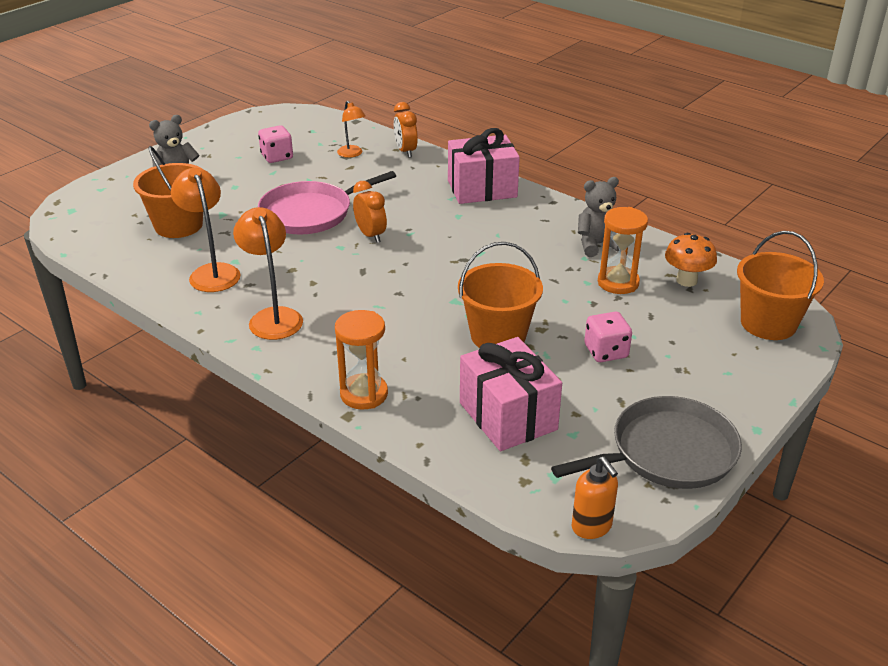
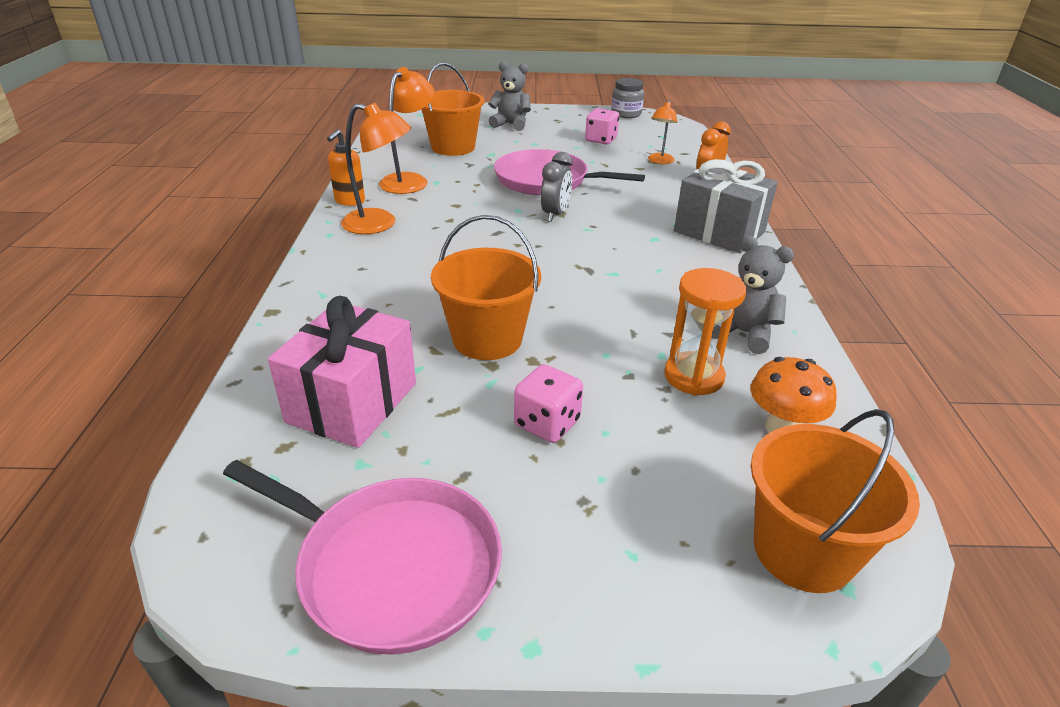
camera: 50 degrees right, 0 degrees up
(246, 122) = (626, 114): none -> grey jar
(273, 317) = (380, 224): orange lamp -> orange lamp turned 75 degrees clockwise
(364, 394) = (311, 306): orange hourglass -> none
(370, 235) = (555, 214): orange clock -> grey clock
(482, 189) = (719, 232): pink gift -> grey gift
(592, 527) = (186, 556): orange soap dispenser -> orange soap dispenser (349, 201)
(667, 452) = (391, 566): grey pan -> pink pan

